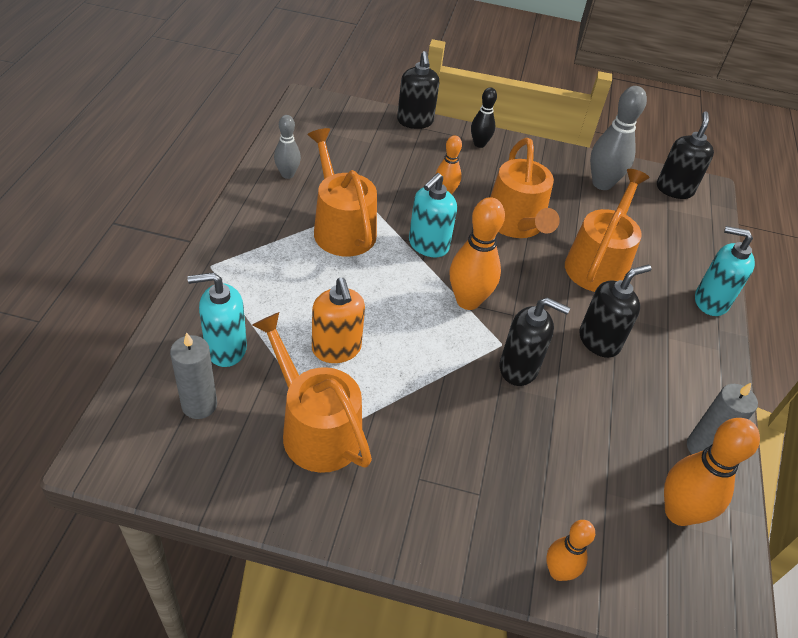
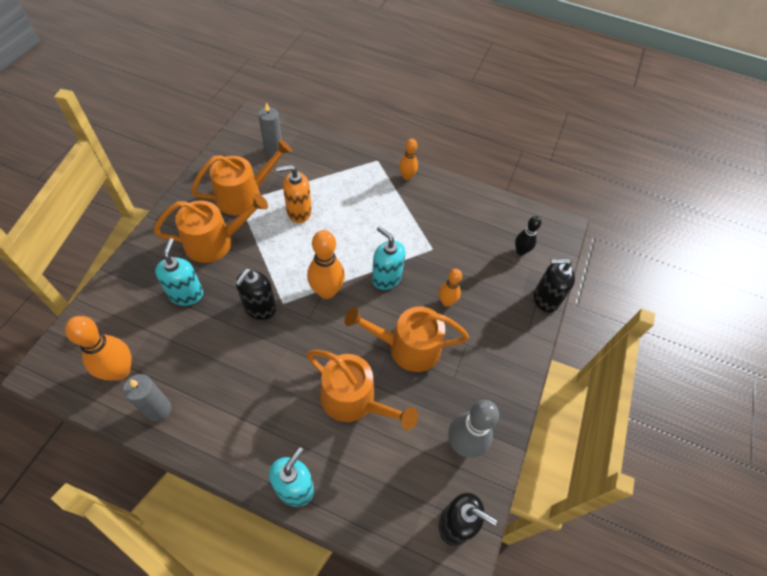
camera: 100 degrees right, 10 degrees up
(225, 348) = (310, 163): turquoise soap dispenser -> turquoise soap dispenser (186, 294)
(287, 174) = (467, 205): grey bowling pin -> none
(341, 228) = (408, 228): orange watering can -> orange watering can (215, 242)
(479, 144) = (517, 345): black bowling pin -> black bowling pin (520, 251)
(558, 571) = (115, 289): orange bowling pin -> orange bowling pin (407, 176)
(599, 341) = (271, 371): black soap dispenser -> none

